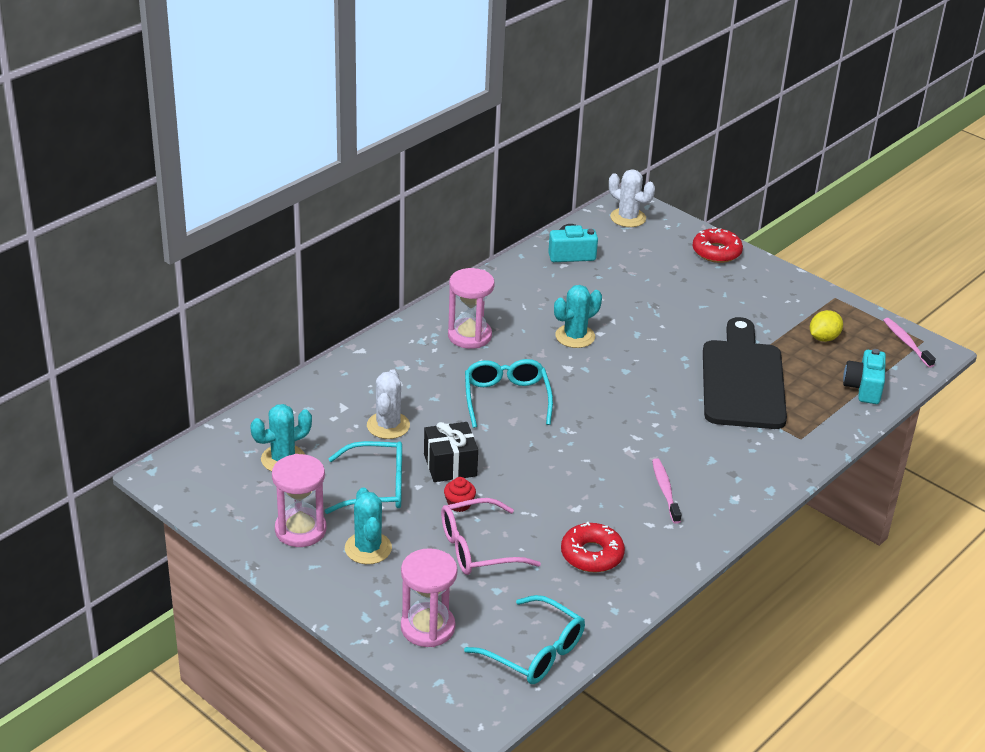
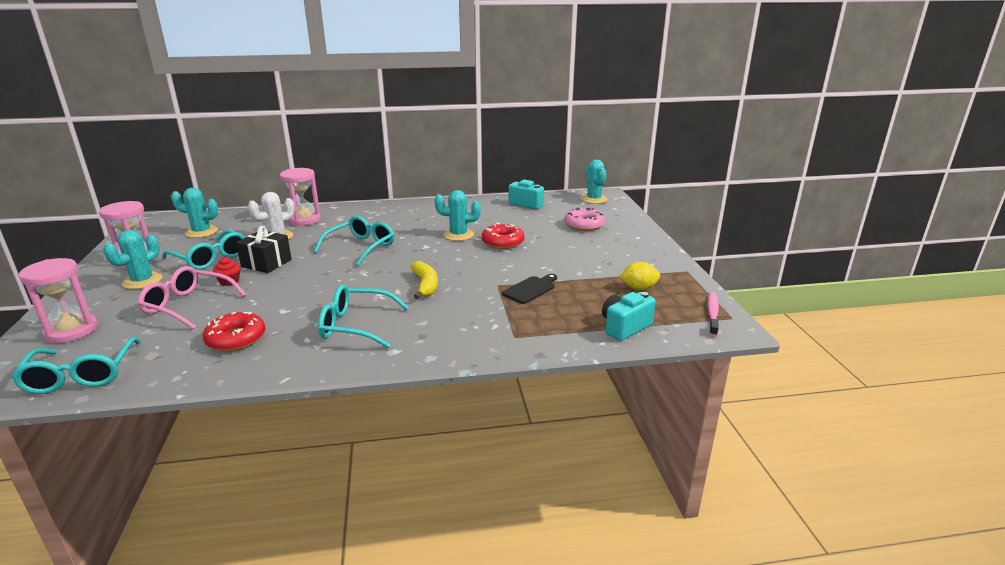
camera: 40 degrees right, 10 degrees down
(469, 336) = (399, 217): pink hourglass -> pink hourglass (304, 220)
(628, 218) = (594, 199): white cactus -> turquoise cactus
(650, 419) = (425, 285): none -> yellow banana
(665, 490) = (356, 325): pink toothbrush -> turquoise glasses
(673, 268) = (584, 225): none -> pink donut
(716, 252) = (629, 226): red donut -> red donut (503, 242)
(743, 380) = (531, 289): black cutting board -> black cutting board, size x0.43

